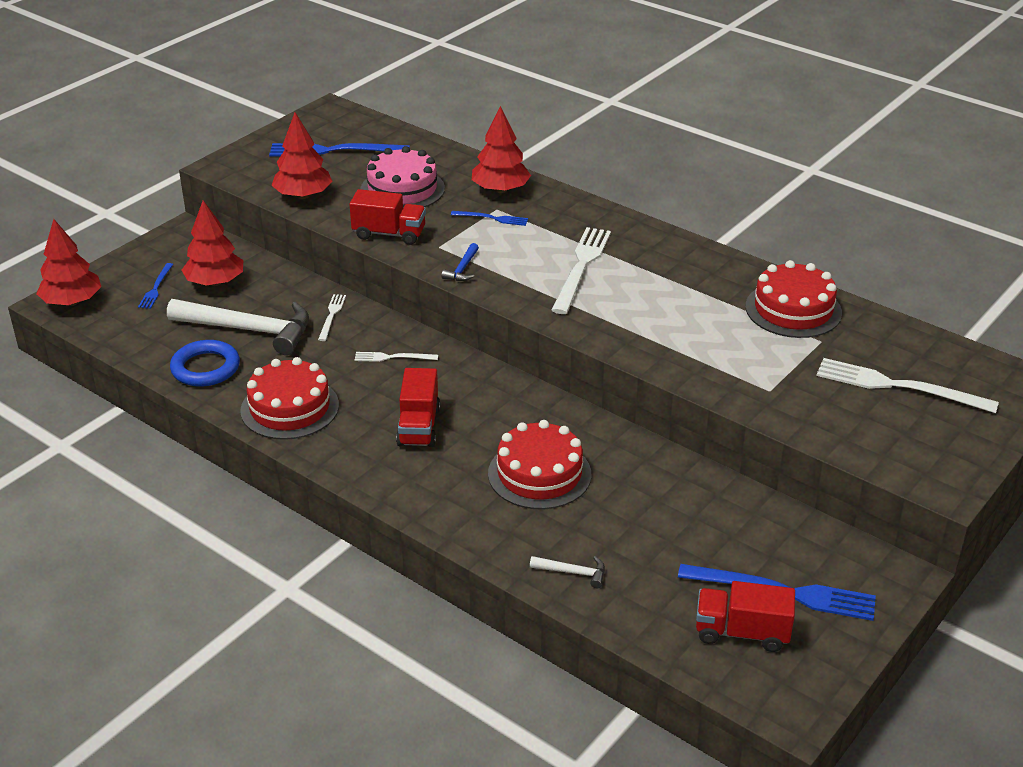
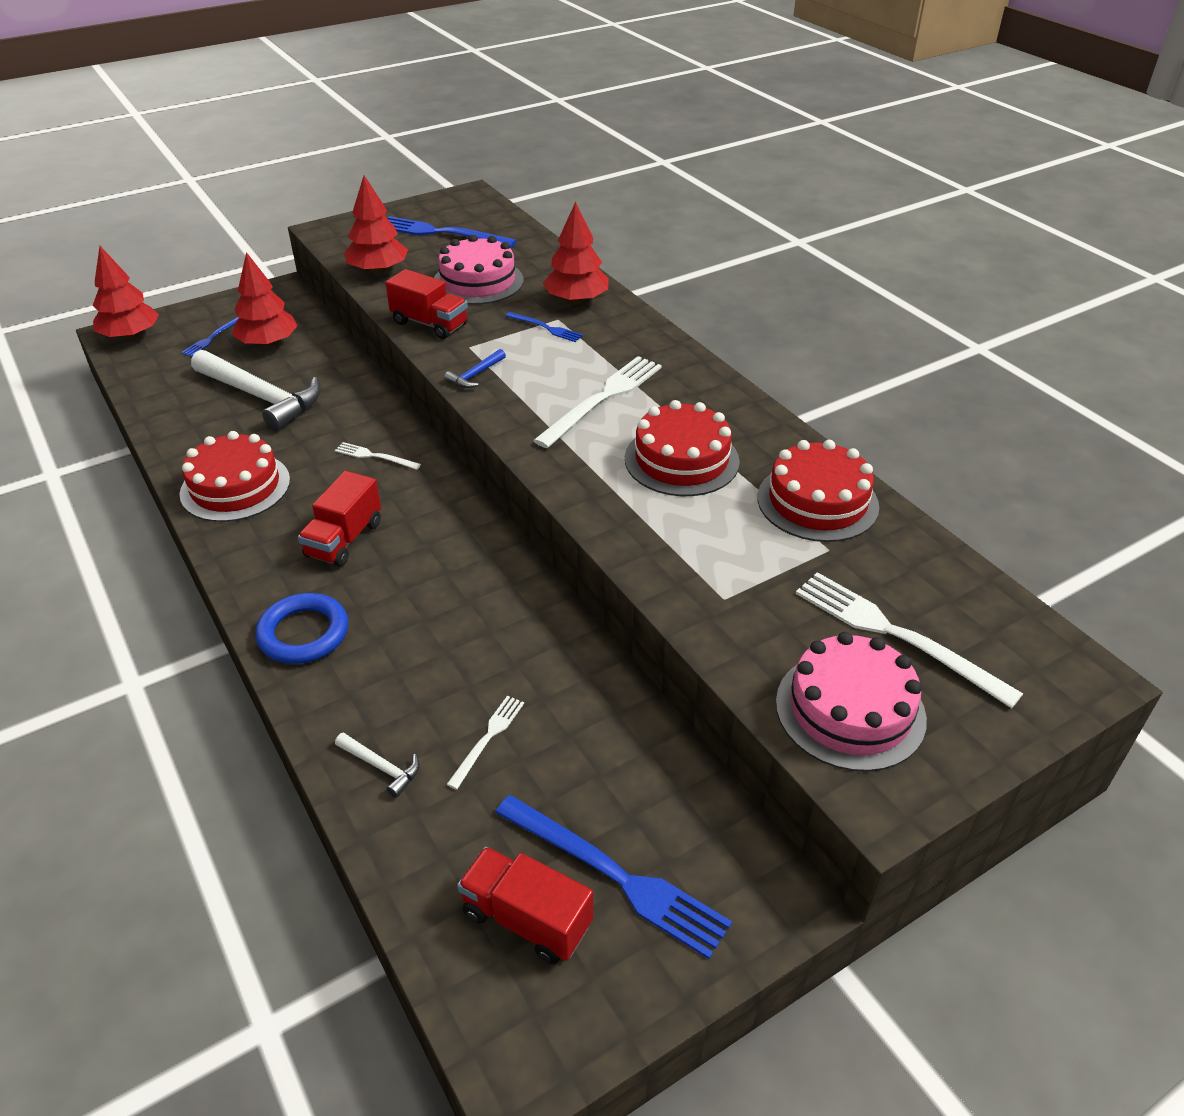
camera: 20 degrees right, 5 degrees up
(205, 368) = (191, 426): blue ring -> blue ring (303, 633)
(331, 315) = (349, 399): white fork -> white fork (487, 738)
(539, 474) = (430, 629): red cake -> red cake (681, 460)
(896, 439) = (850, 710): none -> pink cake

